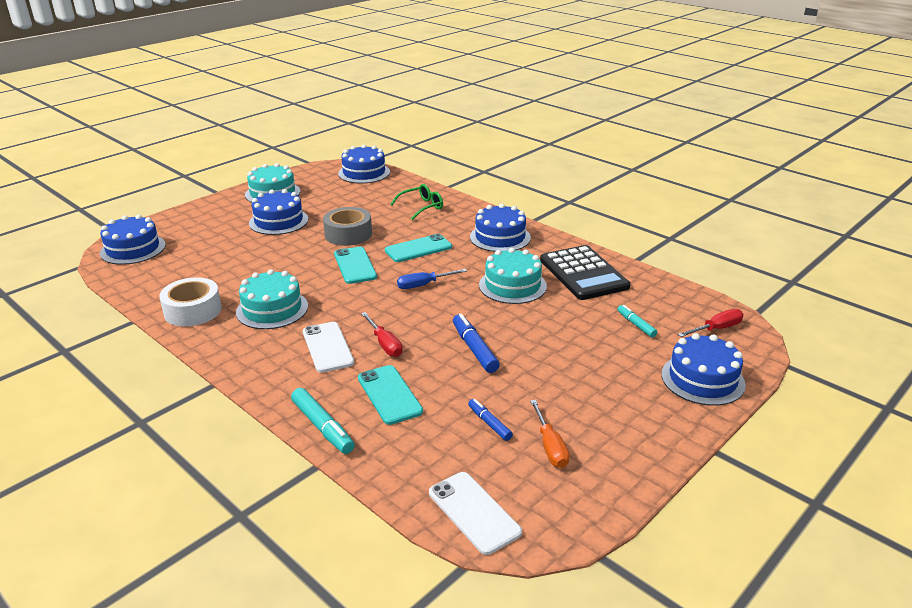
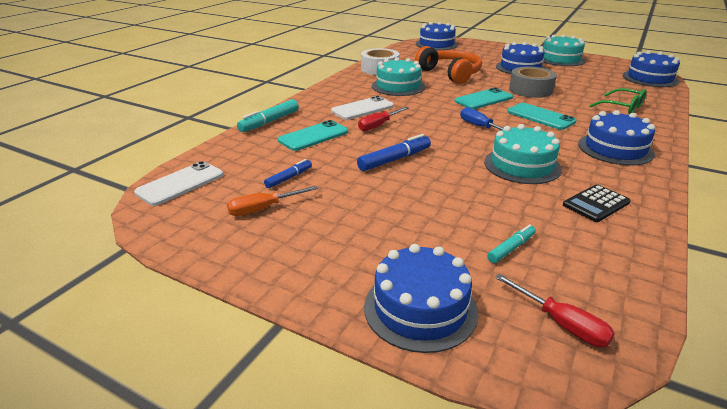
camera: 75 degrees right, 0 degrees up
(259, 266) = (450, 74): none -> orange headphones
(583, 273) = (596, 204): black calculator -> black calculator, size x0.53

